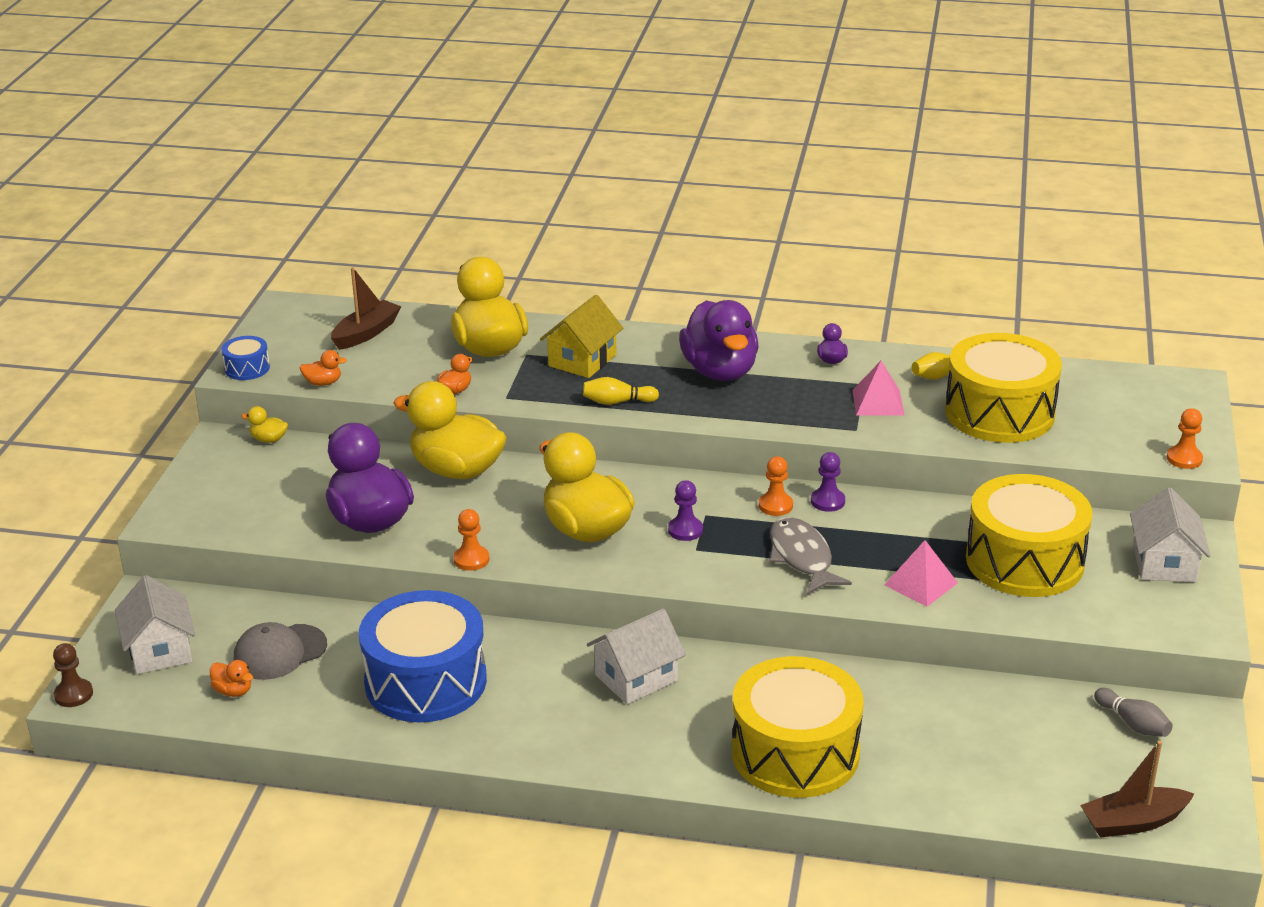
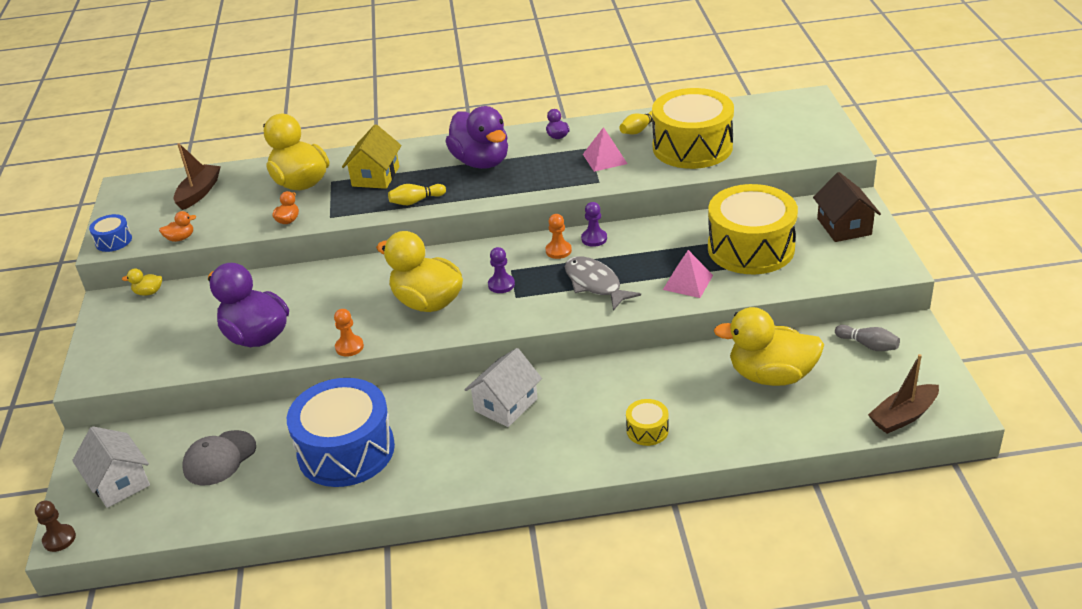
camera: 15 degrees left, 5 degrees up
(233, 691) = (194, 500): orange duck -> none
(457, 470) = (308, 281): yellow duck -> yellow duck (771, 376)
(795, 753) = (647, 430): yellow drum -> yellow drum, size x0.43
(1164, 563) = (844, 226): white house -> brown house
(1184, 459) = (831, 150): orange pawn -> none

